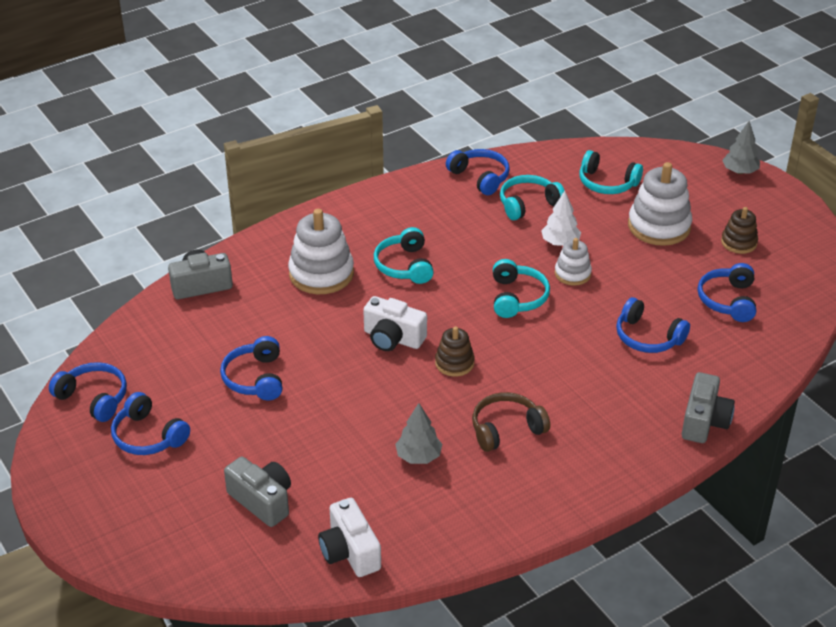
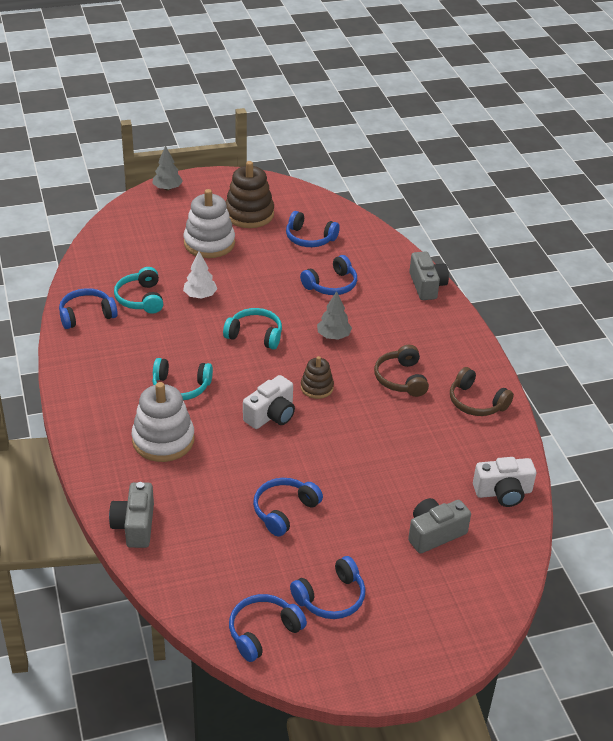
camera: 75 degrees left, 0 degrees up
(255, 378) = (284, 511): blue headphones -> blue headphones turned 120 degrees clockwise
(418, 456) = (414, 432): grey tree -> grey tree (333, 336)
(498, 504) = (476, 402): none -> brown headphones
(572, 274) = (241, 300): white stacking toy -> none
(607, 183) = (140, 252): turquoise headphones -> none
(704, 421) = (427, 286): grey camera -> grey camera turned 45 degrees clockwise
(739, 242) = (249, 214): brown stacking toy -> brown stacking toy, size x1.78

